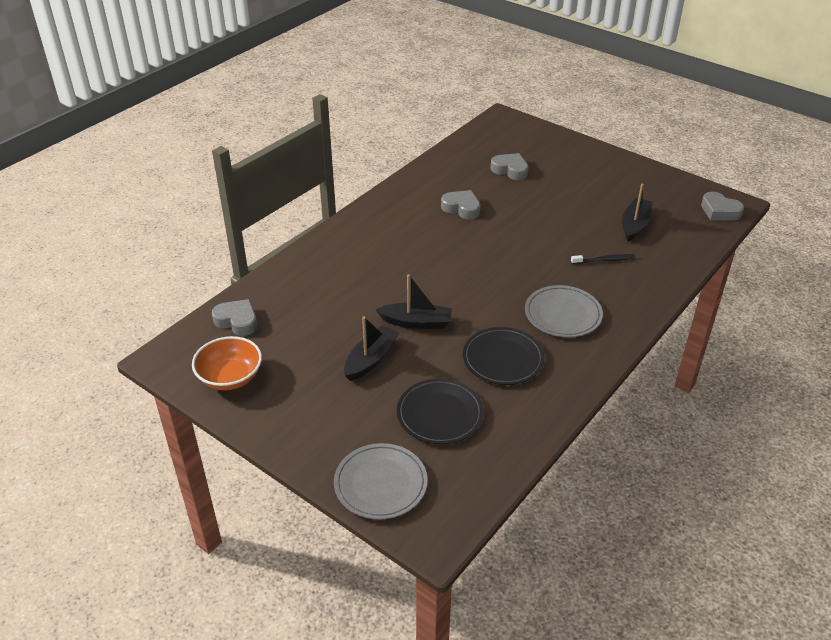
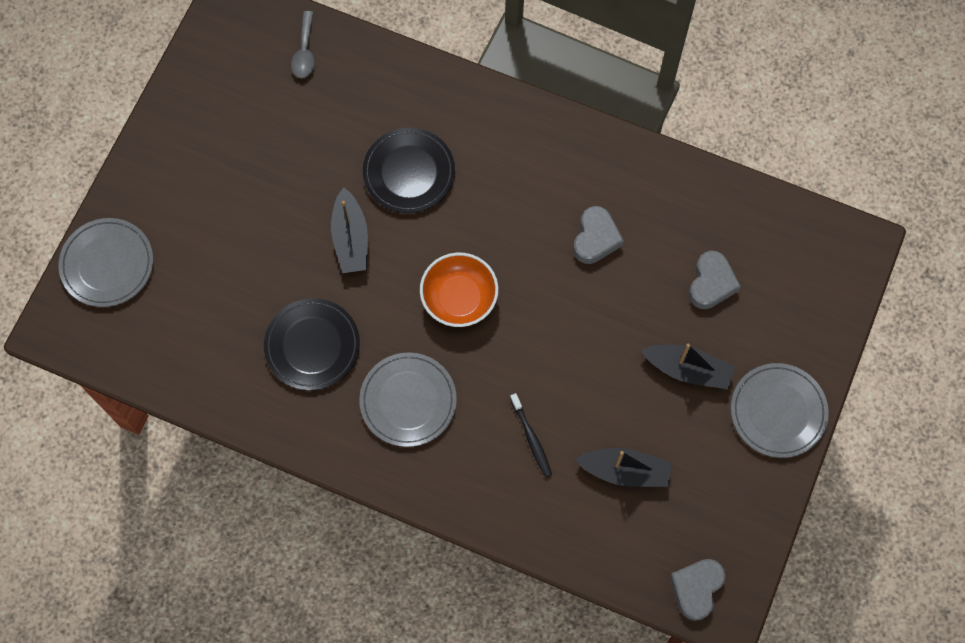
camera: 75 degrees right, 30 degrees up
(230, 377) = (217, 77): orange bowl -> orange bowl (459, 298)
(237, 321) = (304, 52): grey heart -> grey spoon
(371, 359) = (277, 206): black boat -> black boat (688, 369)
(440, 414) = (211, 297): black plate -> black plate (409, 172)
(603, 162) = (778, 411): none -> grey plate

